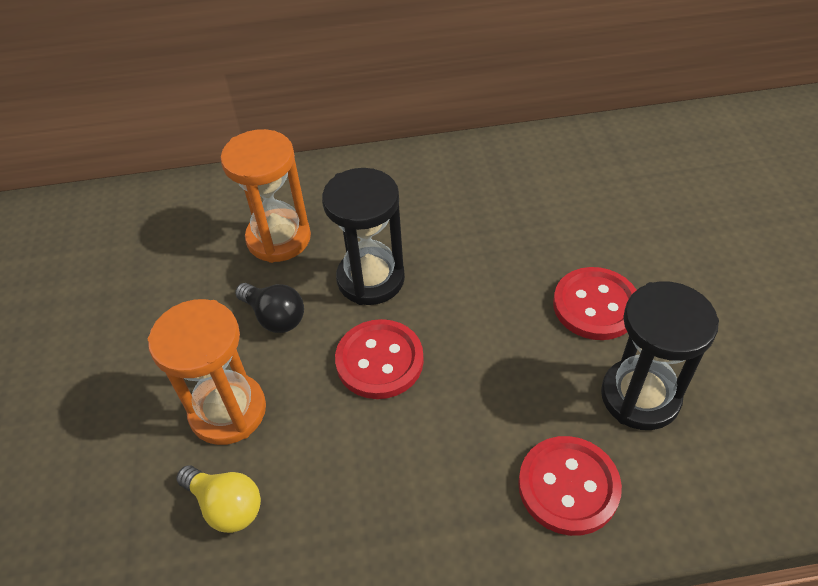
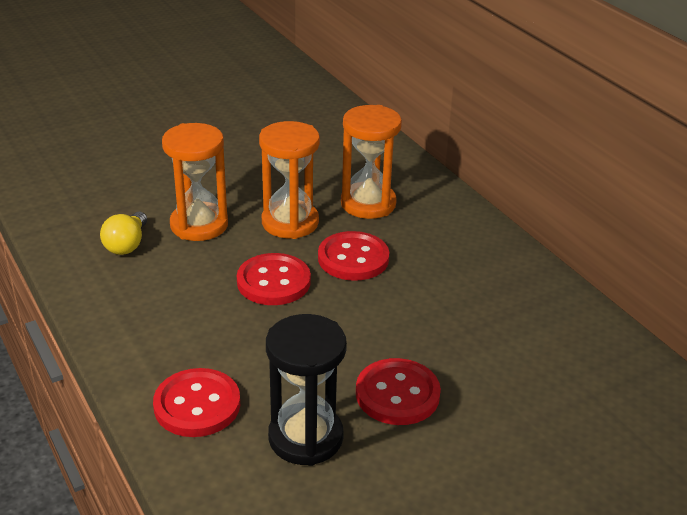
camera: 65 degrees right, 15 degrees down
(275, 317) = (290, 222): black light bulb -> orange hourglass
(371, 279) = (353, 258): black hourglass -> red button

